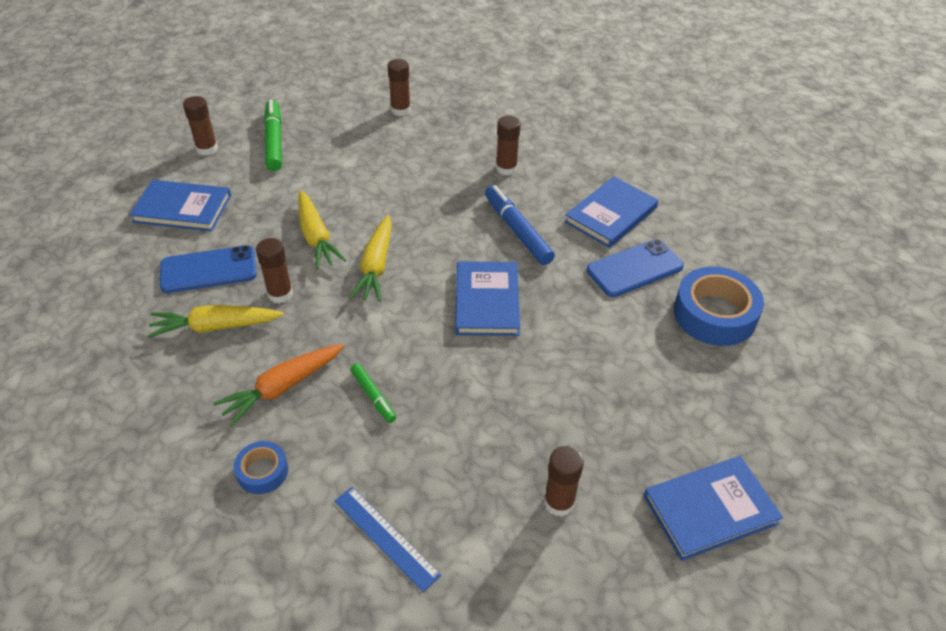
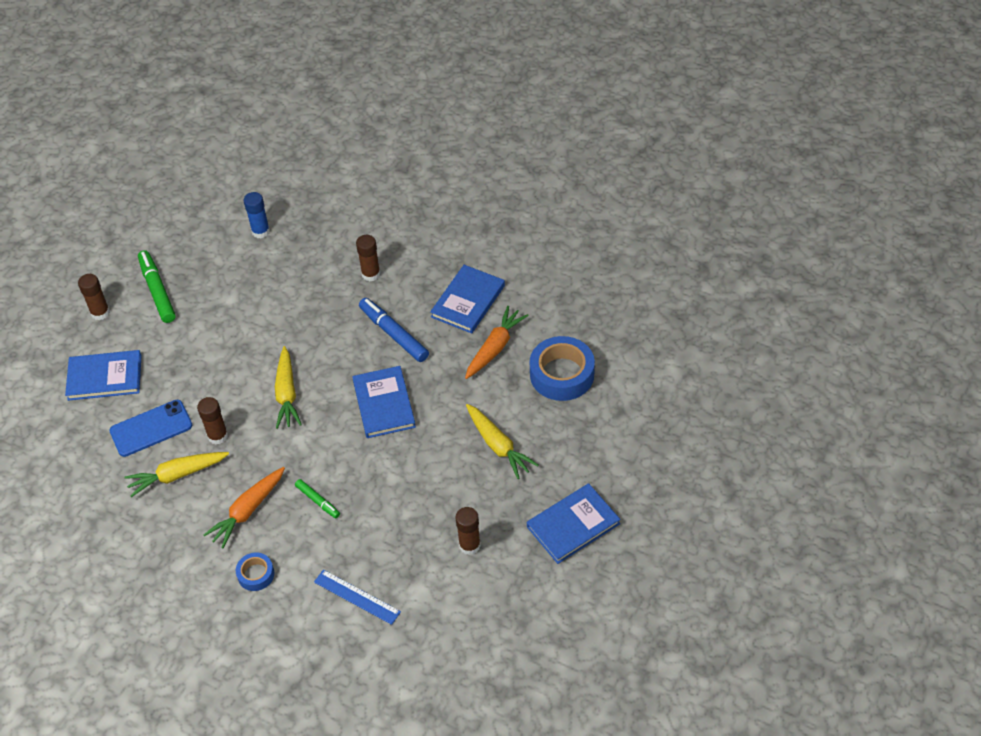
camera: 10 degrees left, 5 degrees up
(316, 237) = (229, 378): yellow carrot -> yellow carrot (498, 445)
(400, 110) = (260, 231): brown glue stick -> blue glue stick
(634, 268) = (495, 348): blue phone -> orange carrot

